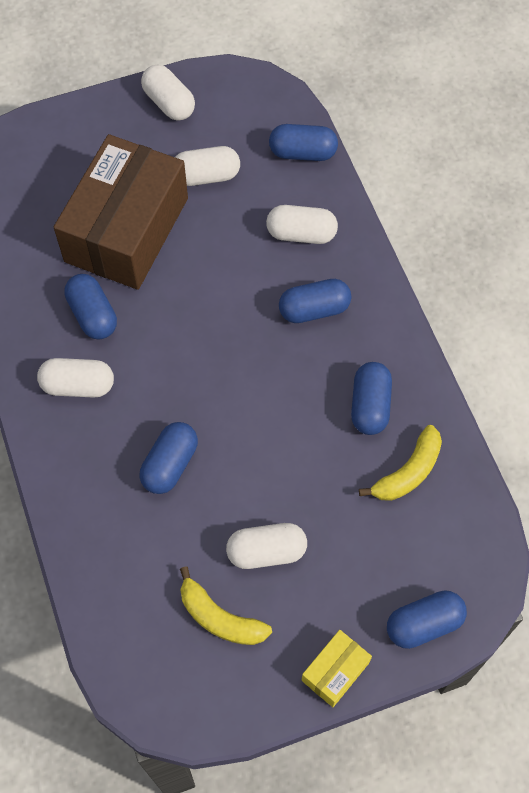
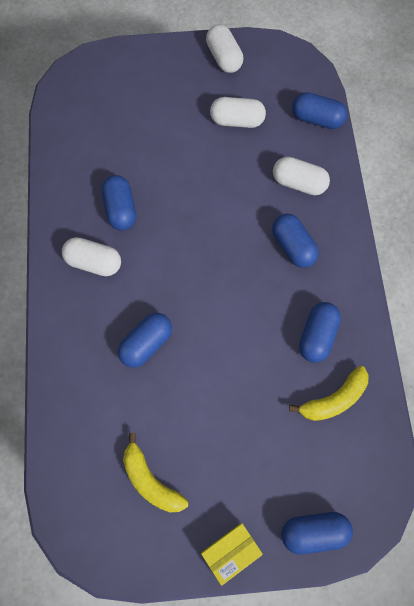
camera: 15 degrees right, 5 degrees up
(127, 230) = (165, 149): brown box -> none
(266, 551) = (202, 435): white capsule -> none
(314, 309) = (293, 246): blue capsule -> blue capsule turned 60 degrees clockwise

